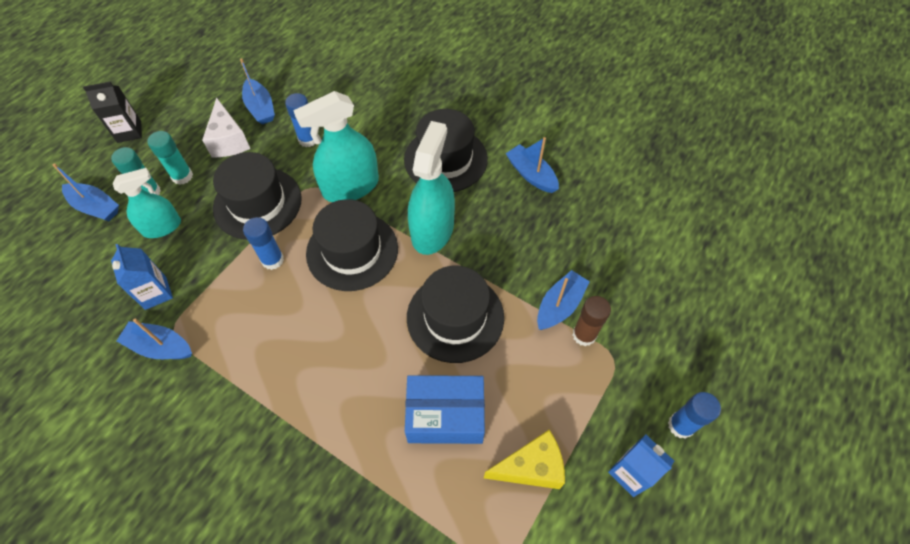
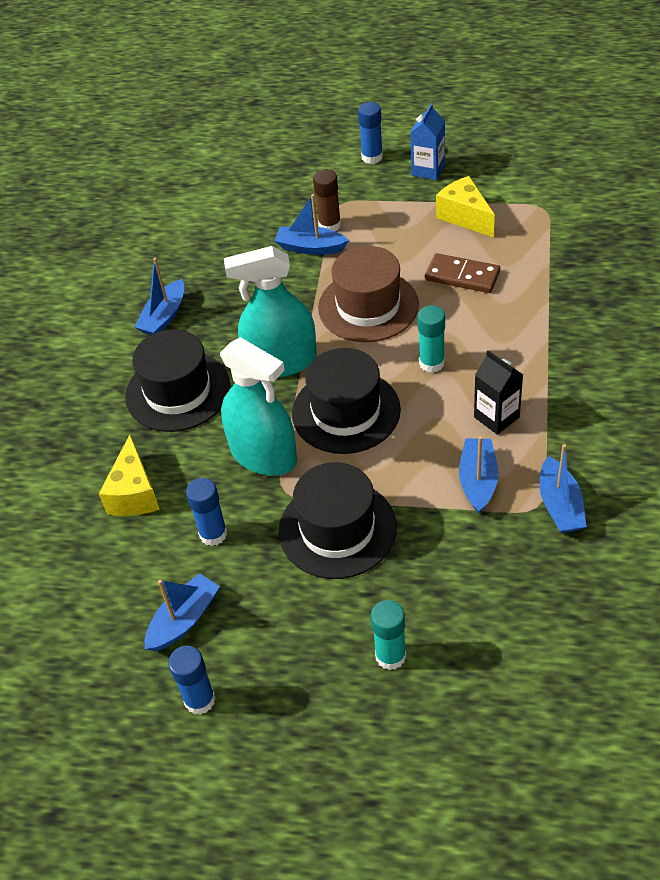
camera: 110 degrees left, 10 degrees down
(95, 207) = (450, 704): blue boat -> blue boat (478, 481)
(129, 132) = (309, 762): black carton -> black carton (496, 417)
(155, 293) = (510, 551): blue carton -> none
(162, 227) = (429, 605): turquoise spray bottle -> none
(182, 176) = (345, 636): turquoise glue stick -> turquoise glue stick (431, 363)
(229, 141) = (260, 620): white cheese -> none
(272, 260) = (400, 471): blue glue stick -> blue glue stick (200, 700)
(371, 112) = (134, 493): none -> yellow cheese
(445, 415) = (462, 276): blue box -> brown domino
(455, 317) = (368, 306): black hat -> brown hat

